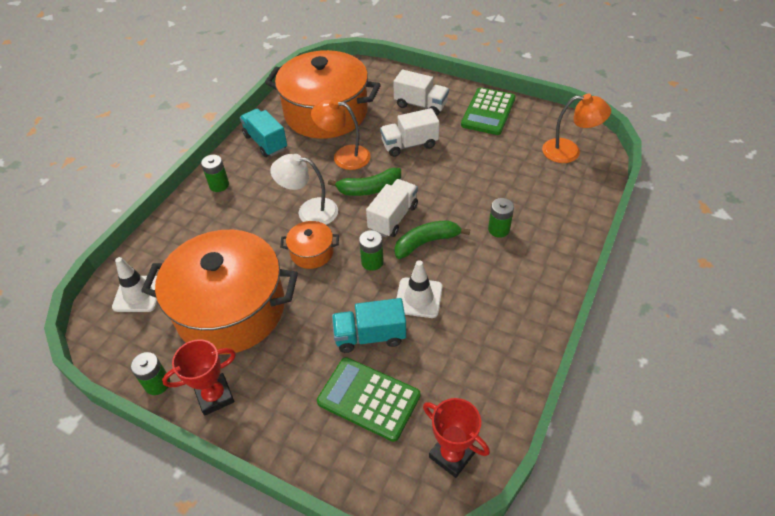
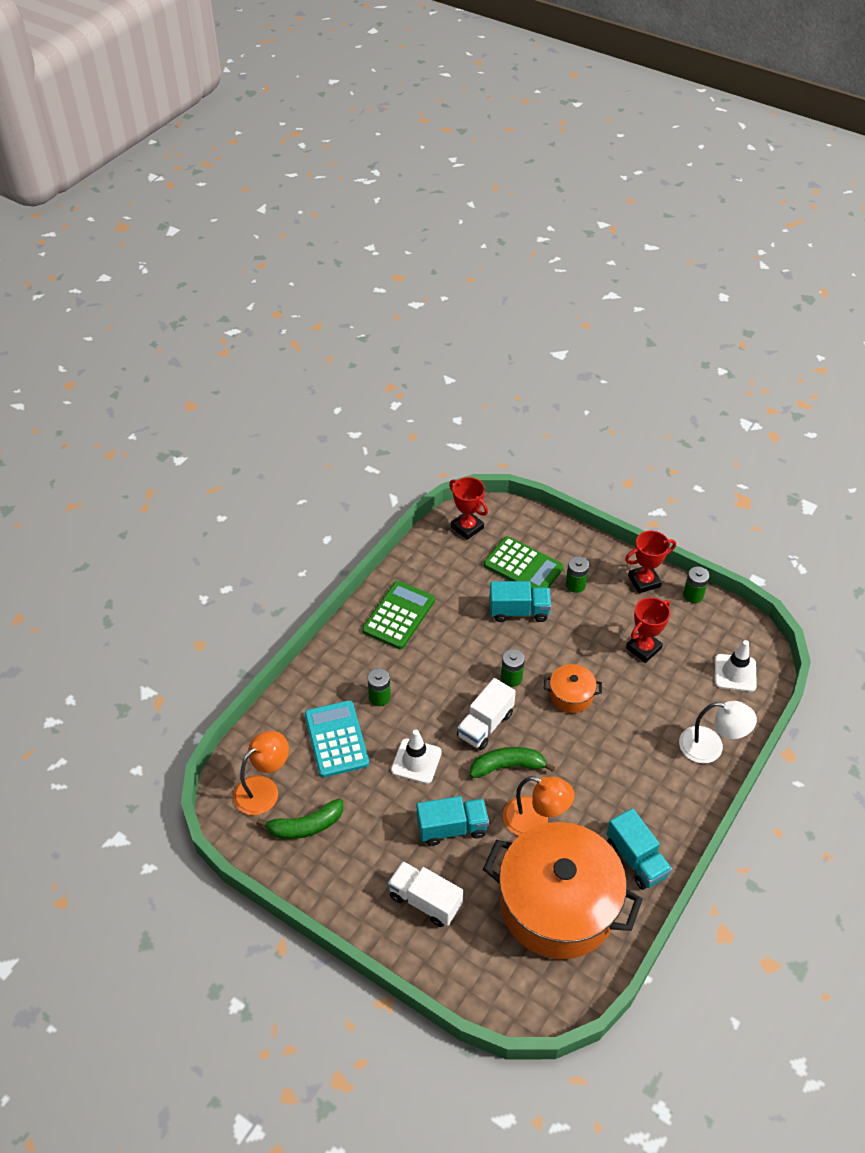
camera: 175 degrees left, 0 degrees up
(219, 185) = (683, 796): green battery -> green battery (575, 585)
(231, 309) = (643, 648): orange pot -> red trophy
(309, 211) = (575, 745): white lamp -> white lamp (710, 747)
(409, 144) = (452, 828): white truck -> turquoise truck
(418, 298) = (472, 638): white traffic cone -> white traffic cone (416, 761)
(426, 242) = (455, 692): green banana -> green banana (305, 826)
(488, 112) = (338, 872): green calculator -> green calculator (398, 615)
(525, 191) = (336, 739): none -> turquoise calculator
(569, 151) = (263, 789): orange lamp -> orange lamp turned 120 degrees clockwise

